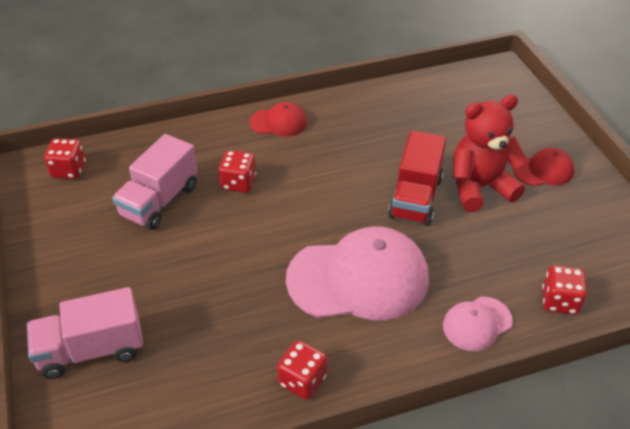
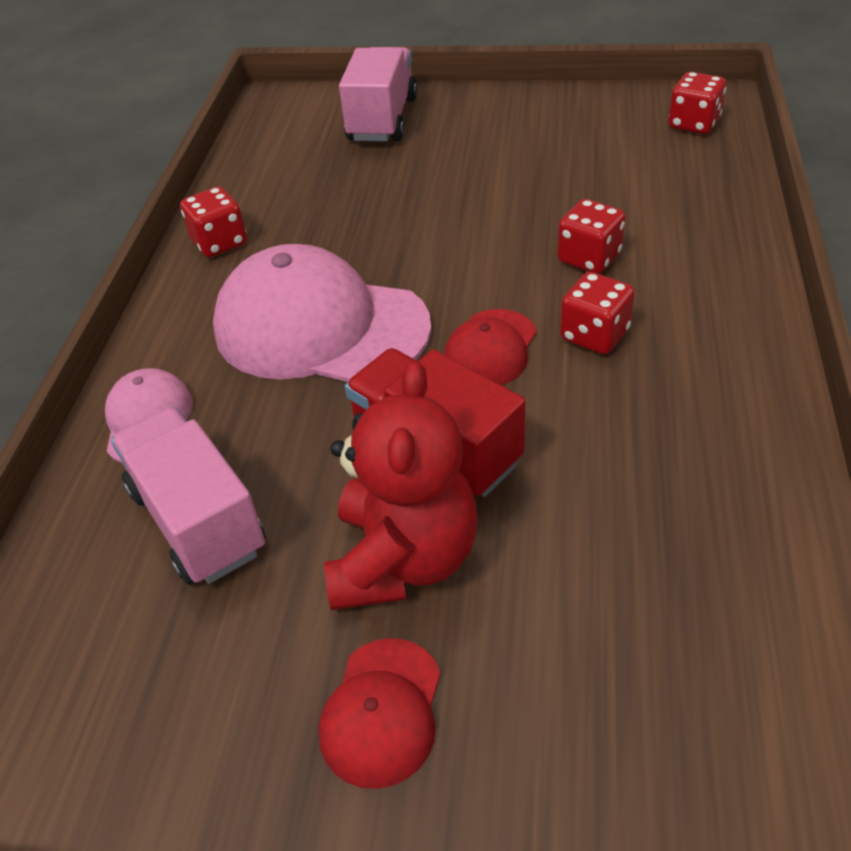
camera: 120 degrees right, 0 degrees up
(159, 201) = (589, 185): pink truck -> pink truck (197, 520)
(278, 122) = (733, 333): red cap -> red cap (490, 349)
(358, 278) = (320, 327): pink cap -> pink cap turned 90 degrees clockwise
(559, 301) = (91, 542): red dice -> red dice (594, 335)

